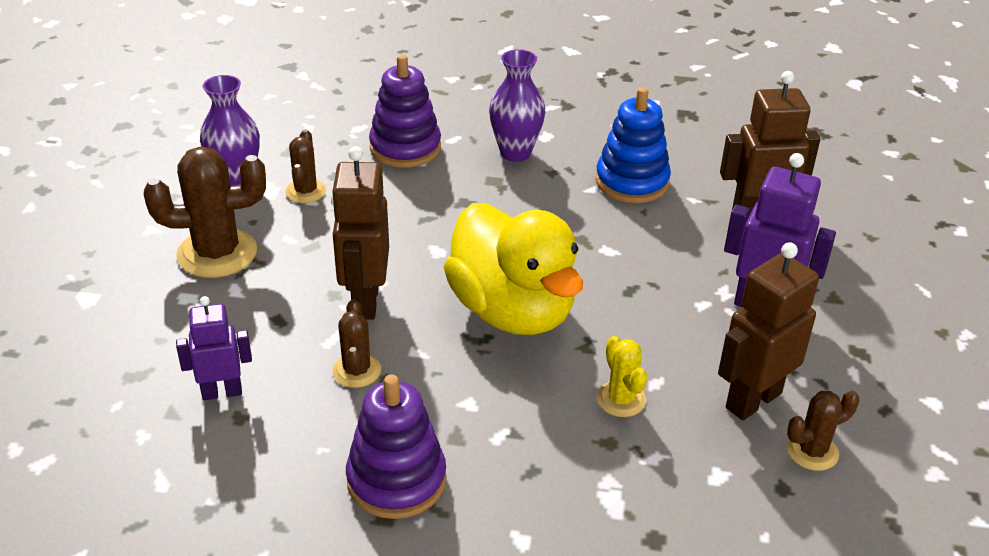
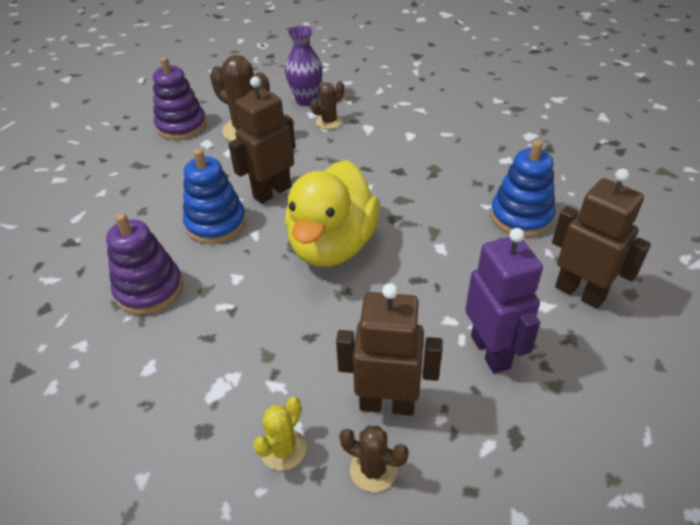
camera: 50 degrees right, 5 degrees up
(222, 392) = (153, 194): purple robot -> none
(356, 371) = (216, 224): brown cactus -> blue stacking toy
(405, 148) = (412, 125): purple stacking toy -> purple stacking toy (181, 126)
(515, 153) = (471, 160): purple vase -> none
(621, 399) = (311, 337): yellow cactus -> yellow cactus (283, 449)

